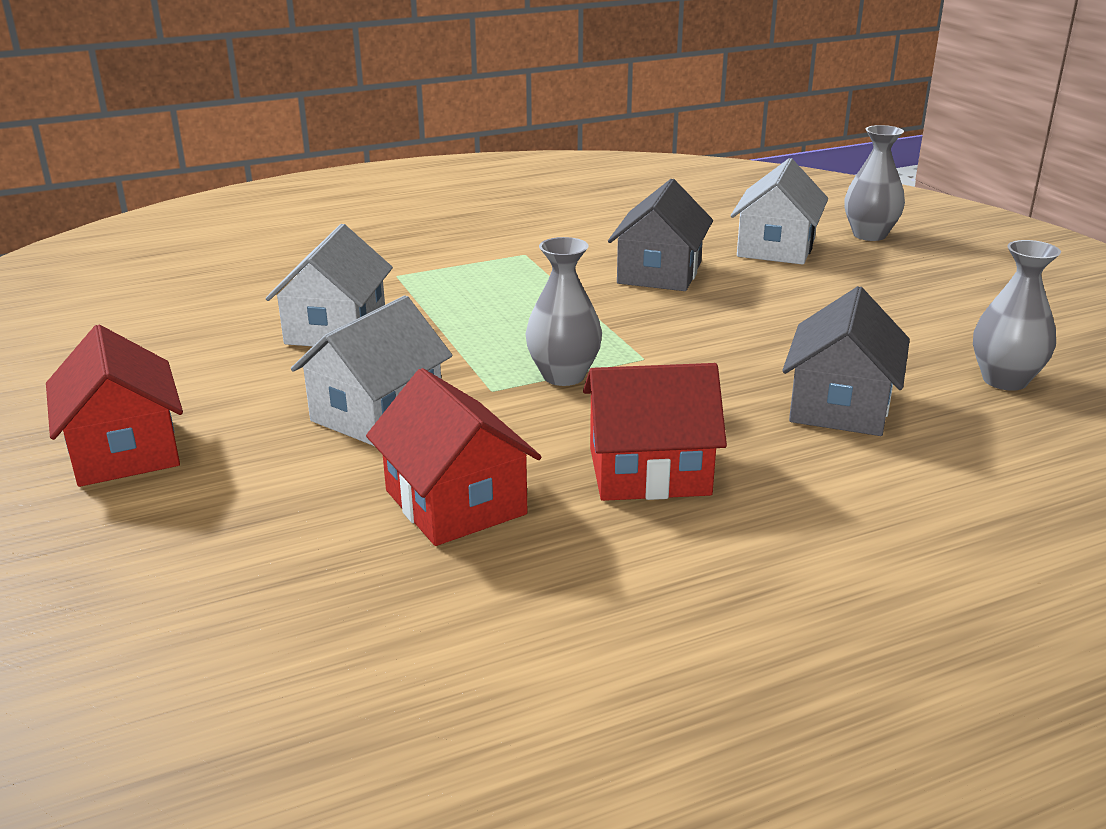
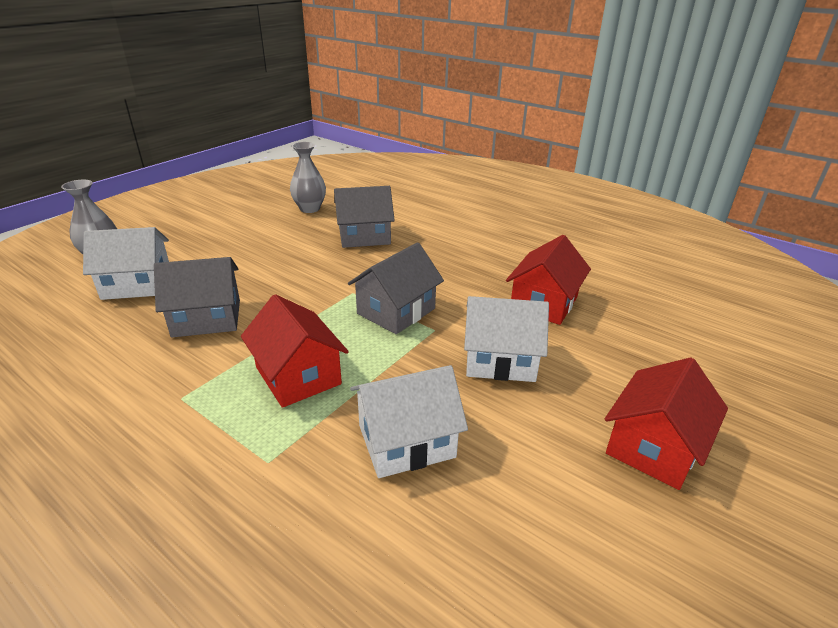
camera: 120 degrees left, 5 degrees up
(563, 376) = (396, 311): grey vase -> grey house
(649, 471) = (465, 265): red house -> red house (298, 375)

